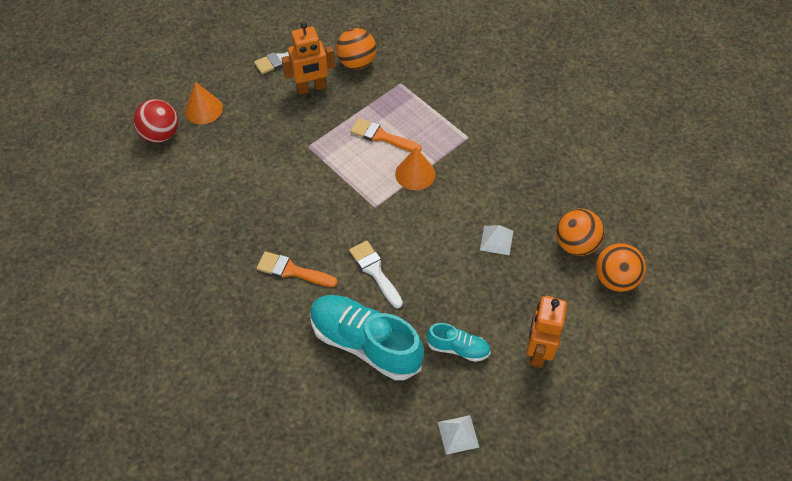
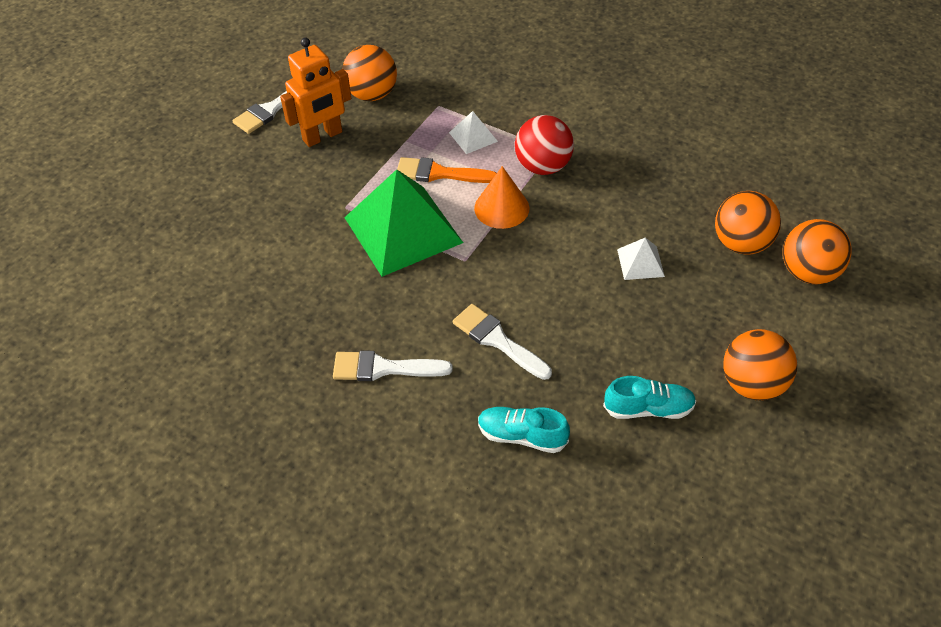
camera: 15 degrees left, 5 degrees down
(161, 134) = (132, 239): red ball -> red ball (543, 166)
(203, 109) = (182, 194): orange cone -> none
(292, 271) = (383, 368): orange brush -> white brush
(341, 173) = (403, 230): none -> green pyramid
(365, 343) = (522, 436): turquoise shoe -> turquoise shoe, size x0.50
(458, 434) = (696, 520): white pyramid -> white pyramid (473, 137)
(537, 351) = (752, 384): orange robot -> orange ball

